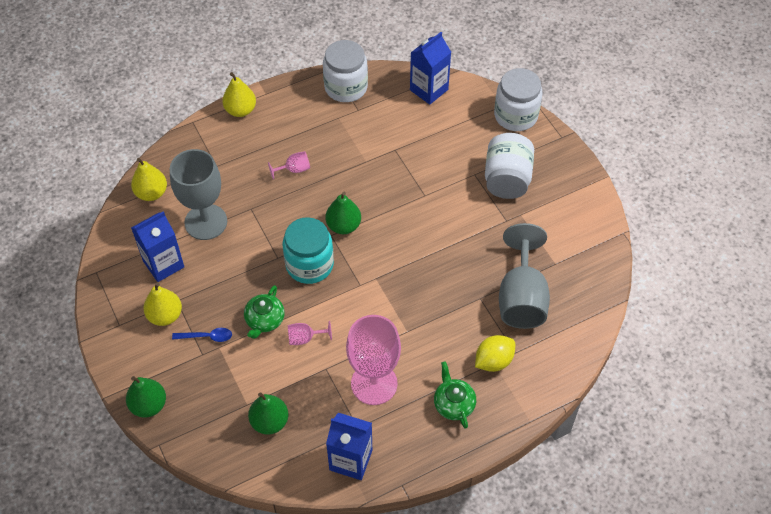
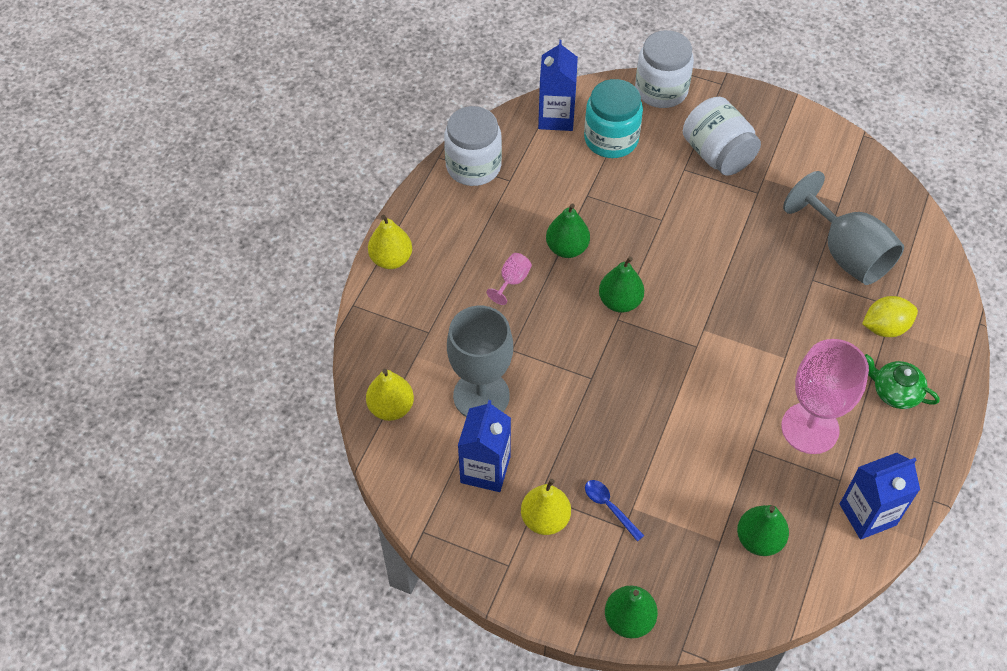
camera: 40 degrees left, 0 degrees up
(206, 337) = (609, 507): blue spoon -> blue spoon turned 90 degrees counterclockwise
(264, 320) = (647, 447): green teapot -> none
(305, 338) = (703, 435): pink goblet -> none
(309, 264) = (629, 362): turquoise jar -> turquoise jar (611, 139)
(347, 172) = (567, 248): none -> green pear
(493, 361) = (885, 327): yellow lemon -> yellow lemon turned 60 degrees clockwise

